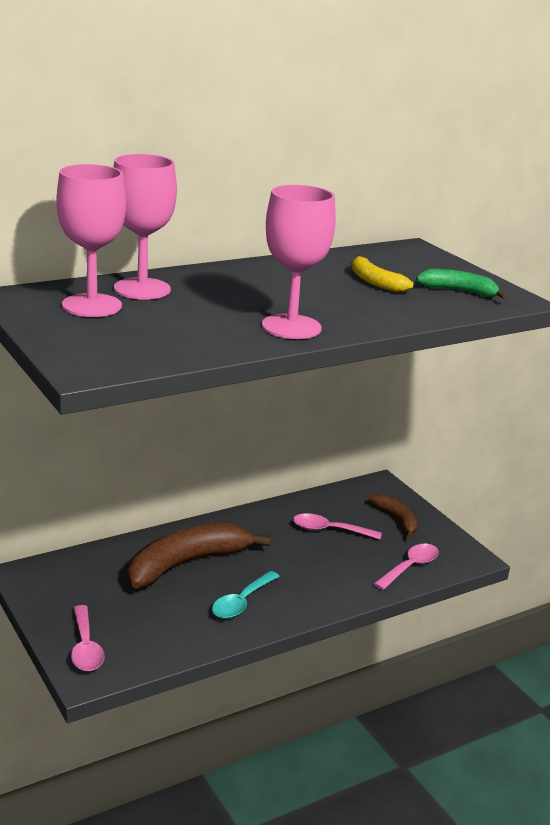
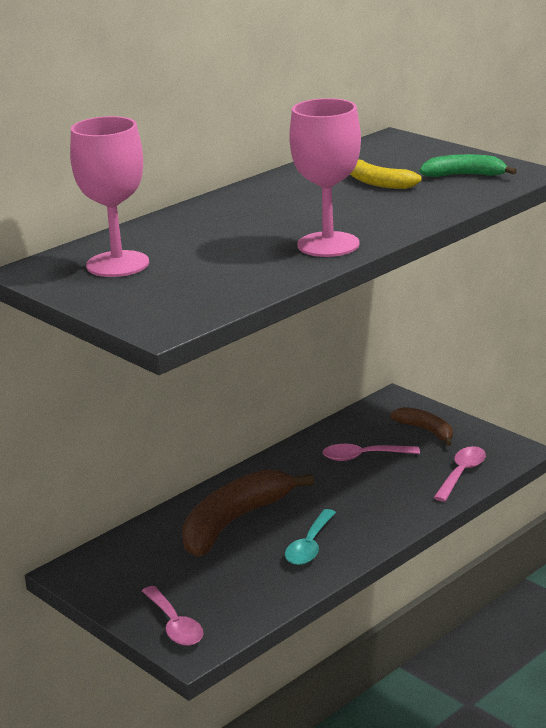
camera: 10 degrees left, 0 degrees up
(142, 289) = (154, 237): pink goblet -> none

